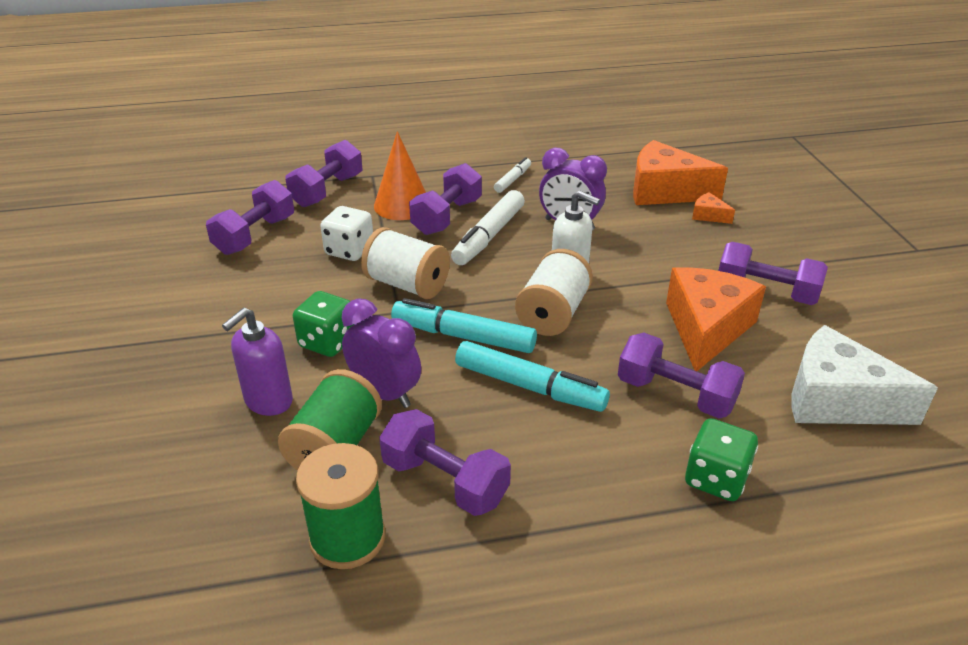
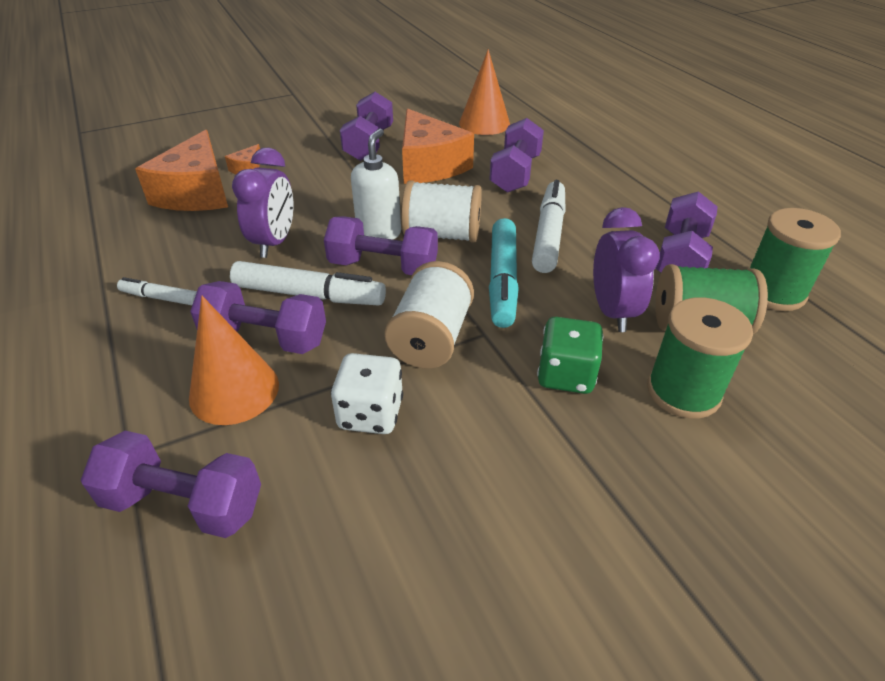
camera: 105 degrees left, 5 degrees up
(255, 235) = (352, 557): purple dumbbell -> purple dumbbell (383, 267)
(268, 401) = (683, 391): purple soap dispenser -> green spool
(385, 393) = (612, 312): purple clock -> purple clock turned 150 degrees clockwise
(529, 387) = (548, 234): turquoise marker -> white marker
(706, 328) = (429, 165): orange cheese -> orange cheese turned 120 degrees counterclockwise
(716, 479) = (586, 158): green dice -> none
(837, 400) = (484, 123): white cheese -> orange cone

